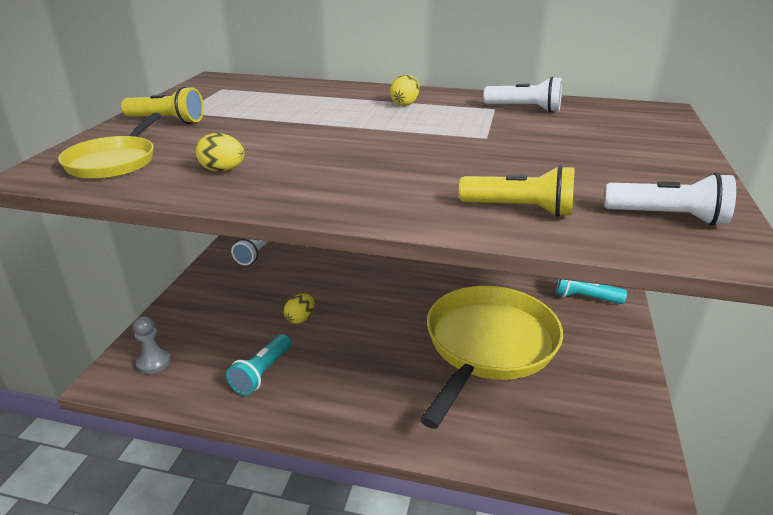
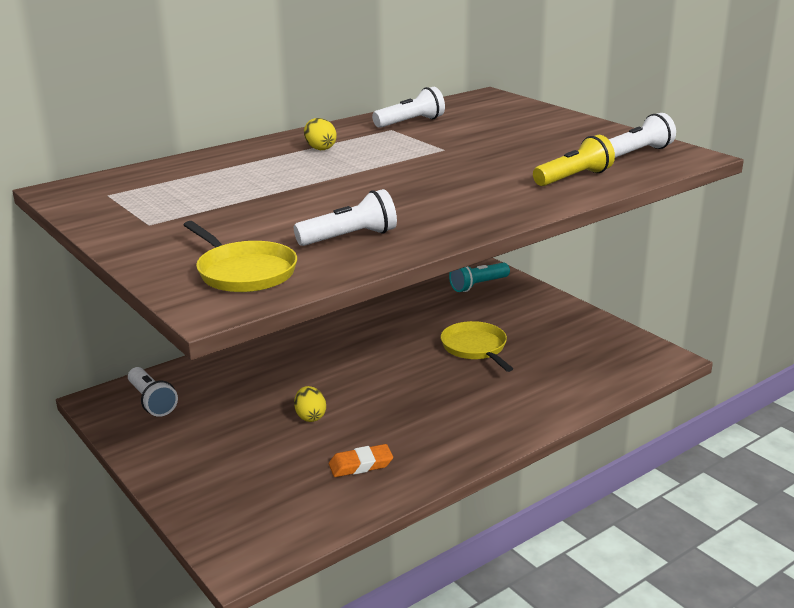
camera: 50 degrees left, 5 degrees down
(153, 362) = (253, 523): grey pawn -> none
(167, 121) = (165, 234): yellow flashlight -> none
(223, 170) = (350, 237): yellow egg -> white flashlight
(262, 373) = (361, 465): turquoise flashlight -> orange eraser
(488, 346) = (475, 348): yellow pan -> yellow pan, size x0.50

